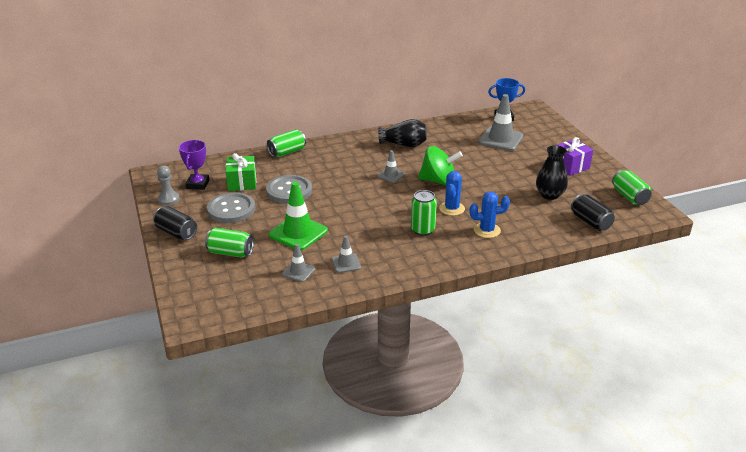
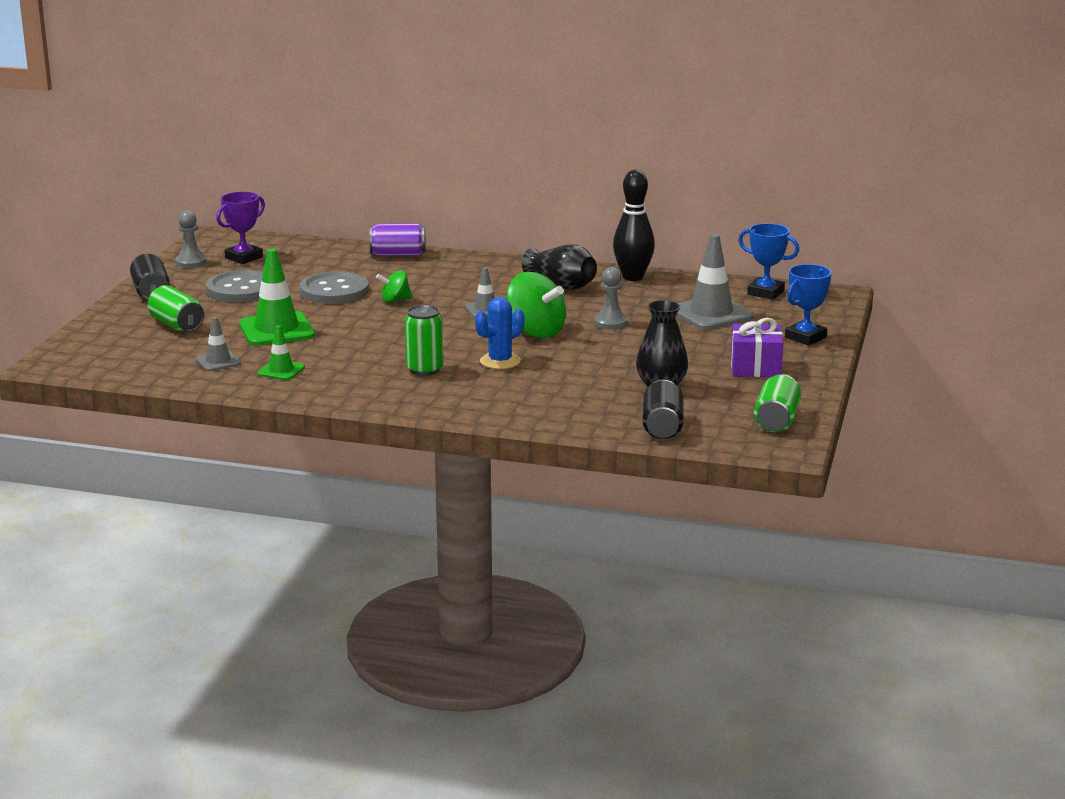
camera: 35 degrees right, 10 degrees down
(242, 182) = (294, 269): green gift -> none
(287, 152) = (398, 255): green can -> purple can
(333, 186) = (395, 300): none -> green spinning top
(346, 263) = (281, 370): grey traffic cone -> green traffic cone
(430, 128) = (633, 277): none -> black bowling pin
(465, 162) = (610, 323): none -> grey pawn
(487, 230) = (504, 393): blue cactus -> none
(562, 139) = (805, 337): none -> blue trophy

